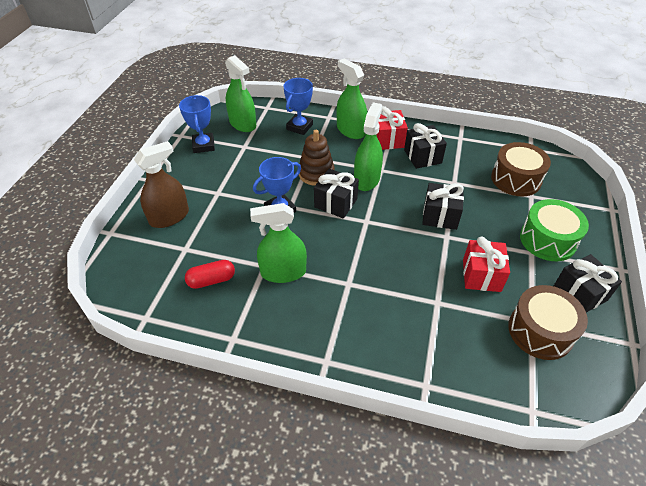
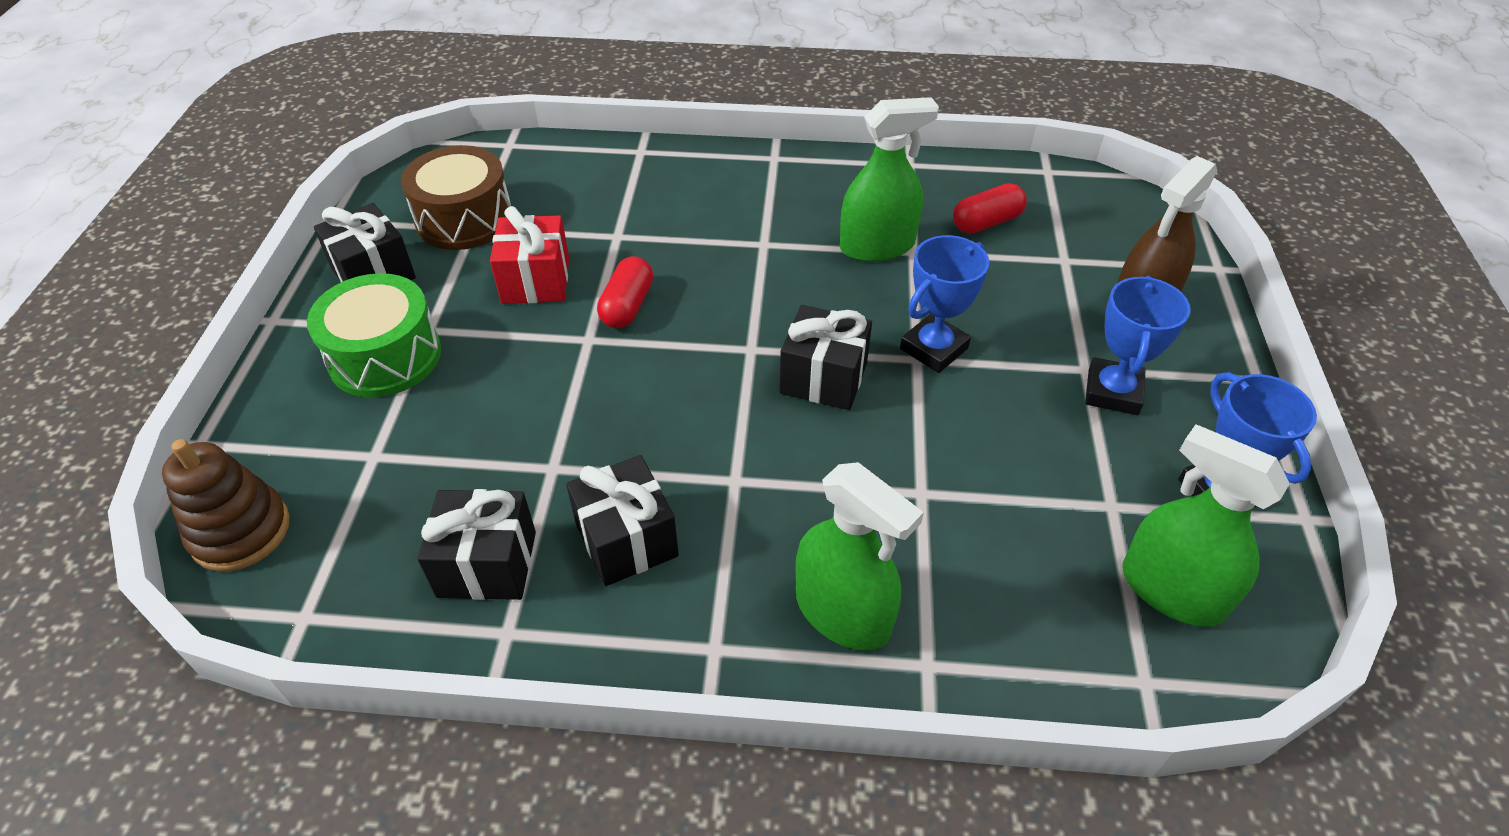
camera: 170 degrees right, 0 degrees up
(299, 127) = (999, 603): blue trophy -> blue trophy (1113, 392)
(316, 173) = (891, 446): brown stacking toy -> brown stacking toy (240, 531)
(366, 179) = (766, 447): green spray bottle -> none
(388, 140) = (726, 590): red gift -> none
(428, 252) = (627, 306): none -> red capsule
(440, 216) = (597, 379): black gift -> black gift (487, 564)
(516, 179) = (392, 498): brown drum -> none

